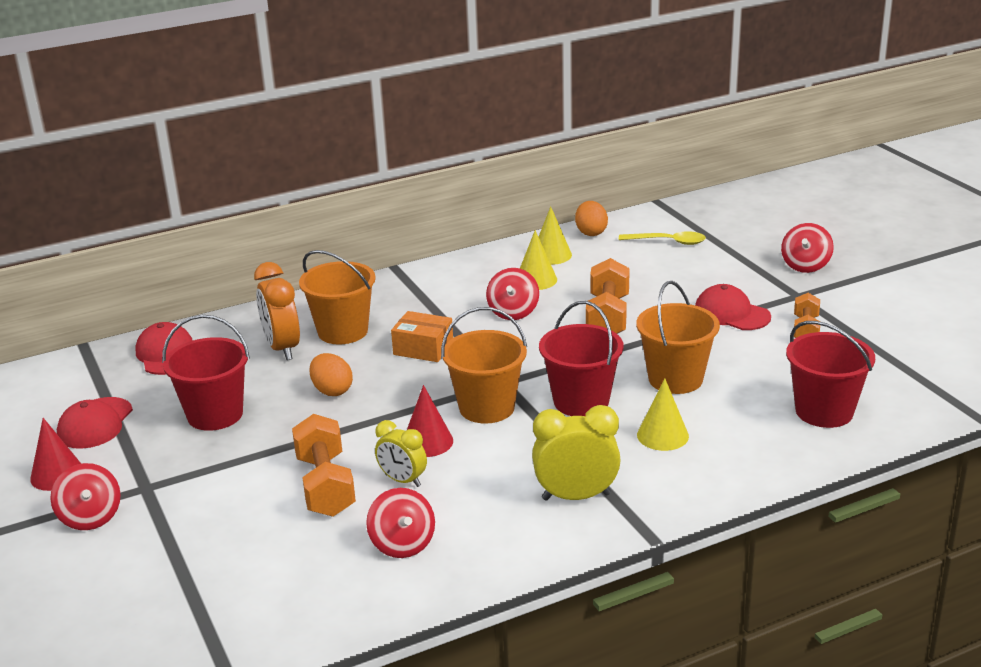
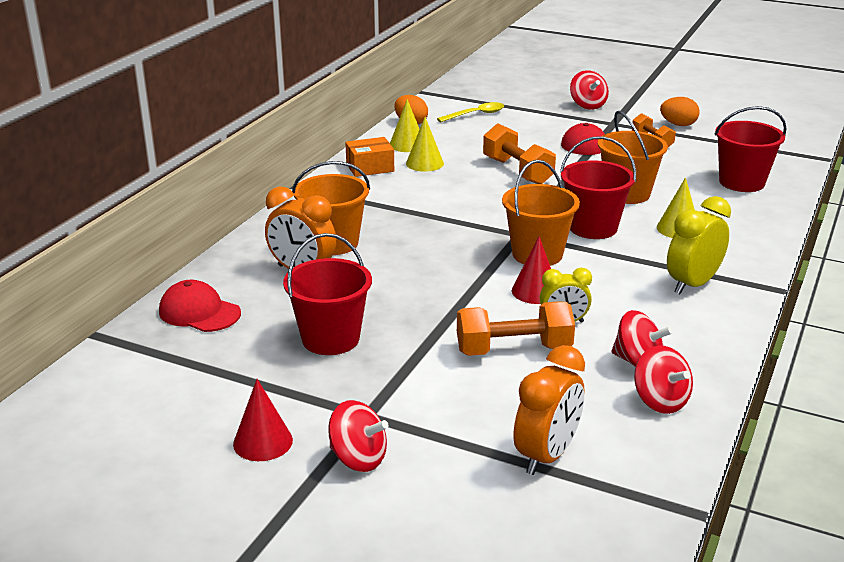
camera: 40 degrees left, 0 degrees up
(95, 423) = (227, 389): red cap -> none
(207, 583) = (546, 456): none -> orange clock
(325, 485) = (513, 350): orange dumbbell -> orange dumbbell turned 45 degrees counterclockwise
(332, 391) = (400, 286): orange egg -> orange egg (678, 125)
(423, 348) = (420, 233): orange box -> orange box (370, 167)
(513, 312) = (445, 189): red spinning top -> red spinning top (660, 401)

